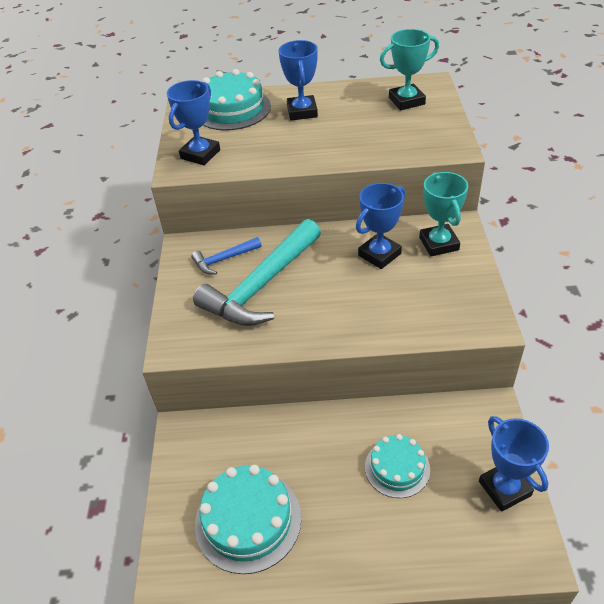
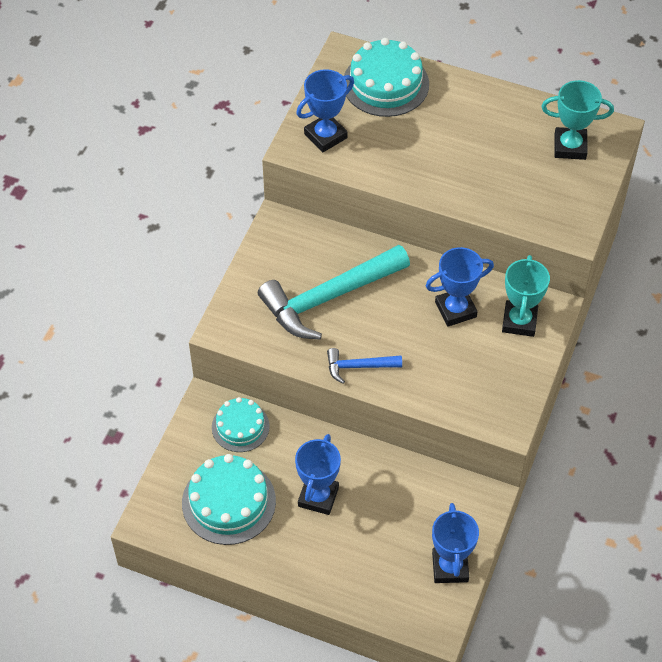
camera: 20 degrees right, 10 degrees up
(224, 259) = (308, 254): blue hammer -> blue hammer (359, 366)
(302, 112) = (454, 117): blue trophy -> blue trophy (318, 497)
(397, 468) = (371, 513): turquoise cake -> turquoise cake (240, 427)

